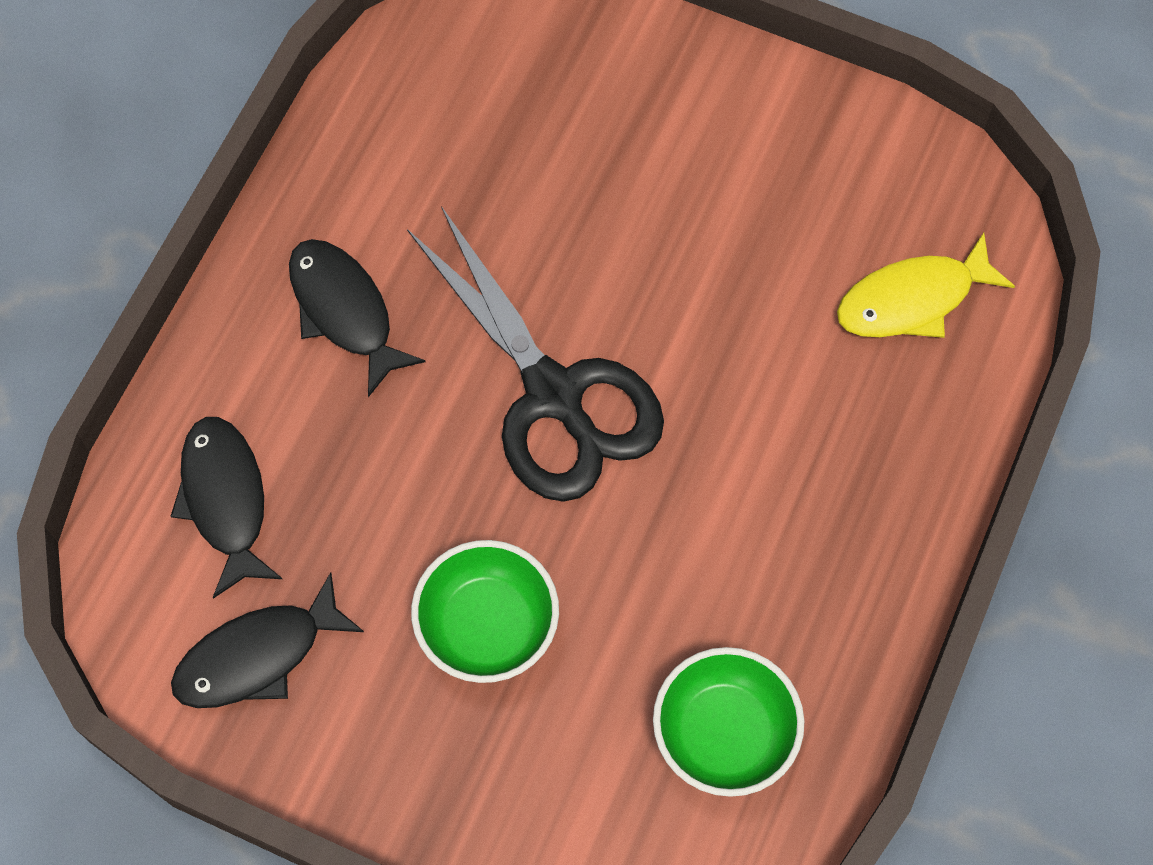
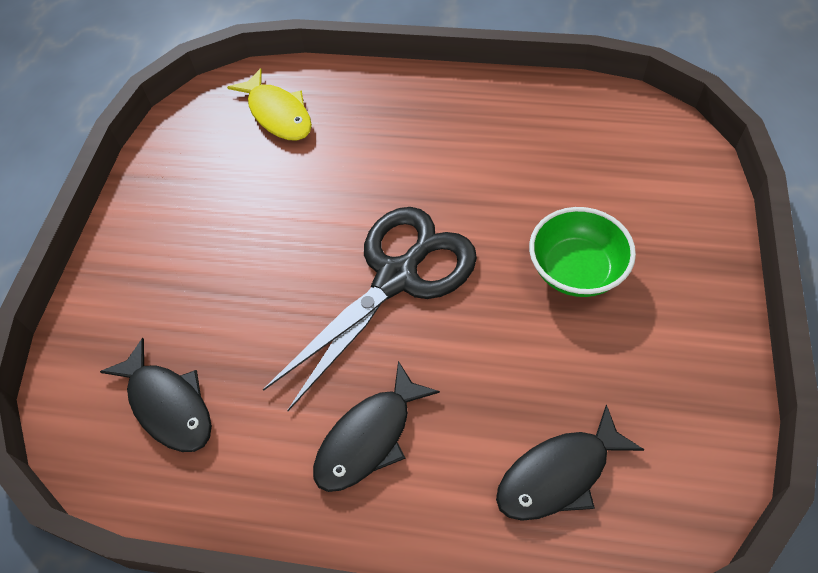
camera: 100 degrees left, 10 degrees down
(258, 656) = (667, 406): black fish -> black fish (168, 405)
(724, 733) = (584, 138): green bowl -> none

